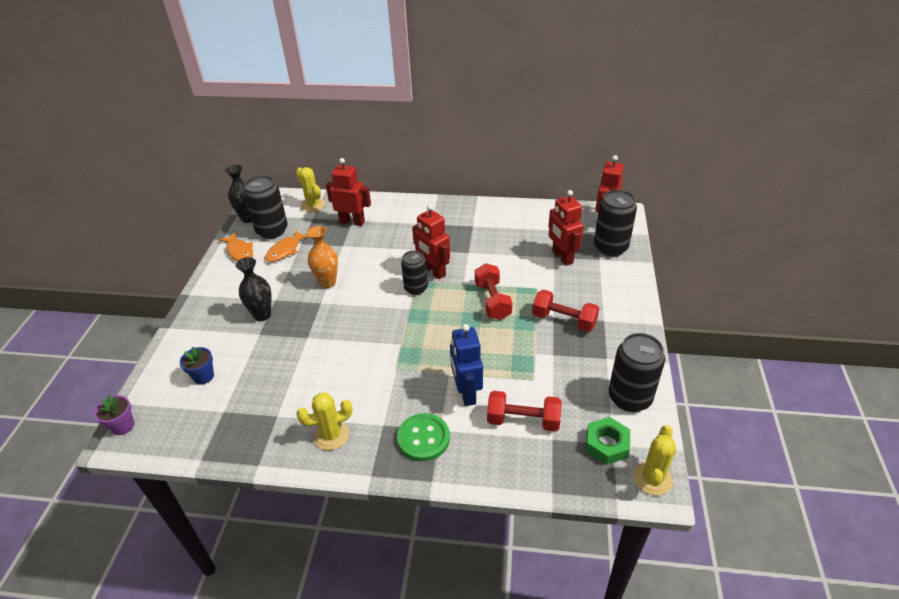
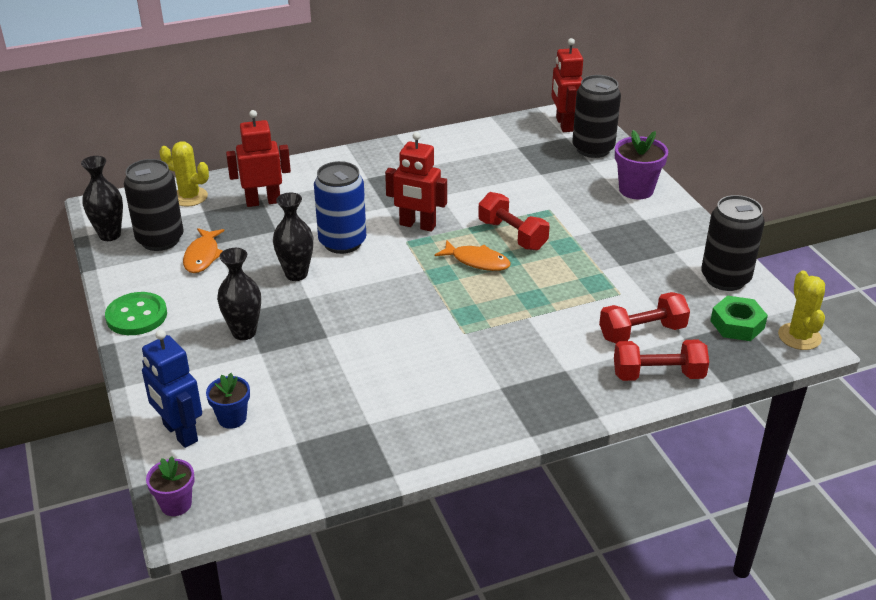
camera: 30 degrees left, 5 degrees down
(239, 252) = (138, 275): orange fish -> orange fish (477, 261)
(327, 283) = (296, 274): orange vase -> black vase
(331, 435) = (452, 417): yellow cactus -> none
(375, 268) = (342, 242): none -> blue can
(416, 288) = (412, 248): black can -> none
(423, 438) = (555, 383): green button -> green button (136, 316)
(466, 393) = (562, 328): blue robot -> blue robot (180, 433)
(562, 257) = (550, 172): red robot -> none
(564, 320) = (604, 231): red dumbbell -> red dumbbell (658, 375)
(617, 293) = (636, 190): none -> purple flower pot

